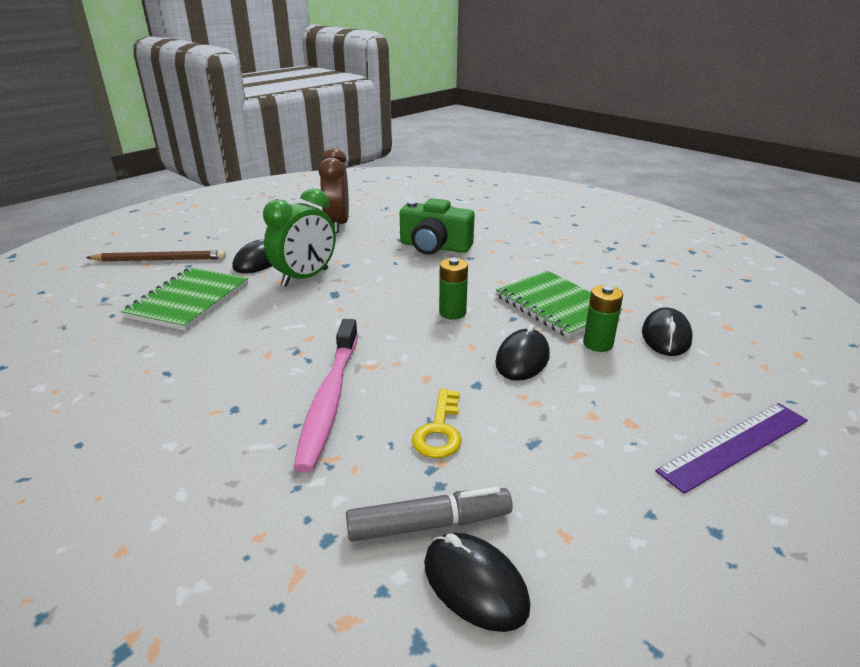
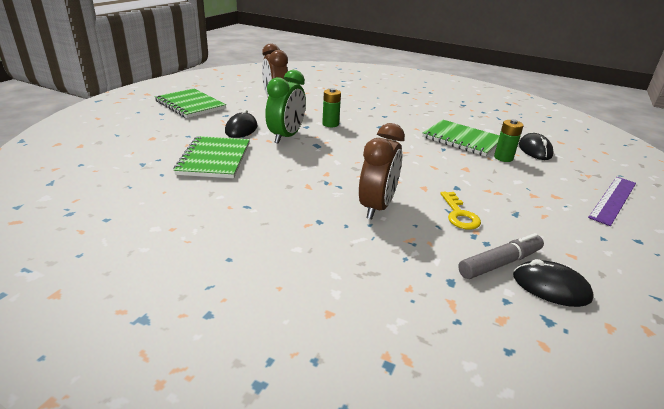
camera: 20 degrees left, 0 degrees up
(160, 260) = (161, 134): brown pencil -> none
(229, 223) = (190, 105): none -> green notebook
(329, 399) = (377, 207): pink toothbrush -> brown clock
(434, 247) = (356, 111): green camera -> none
(452, 313) = (405, 149): green battery -> green battery (330, 124)
(522, 359) = (470, 170): black mouse -> none

